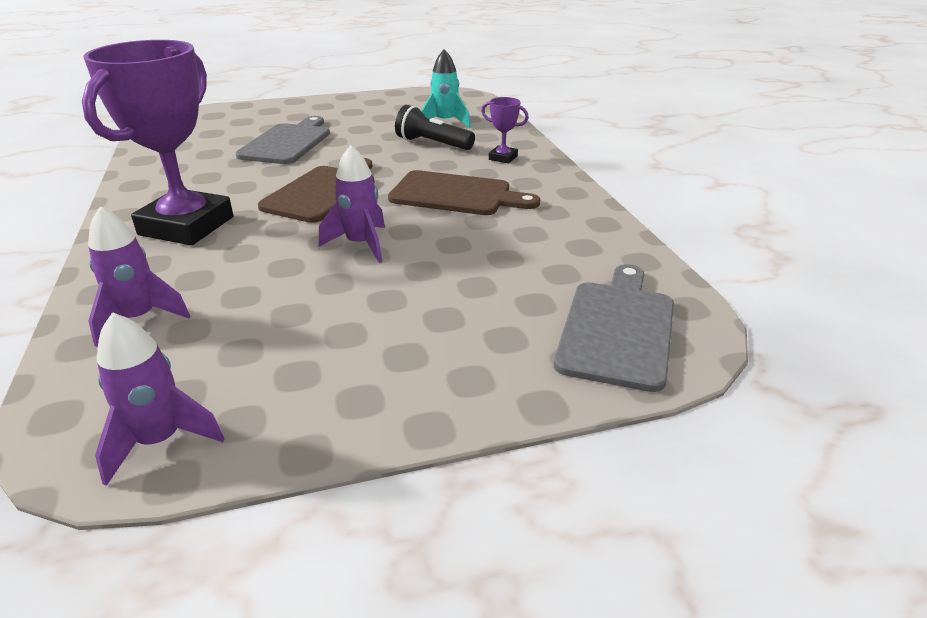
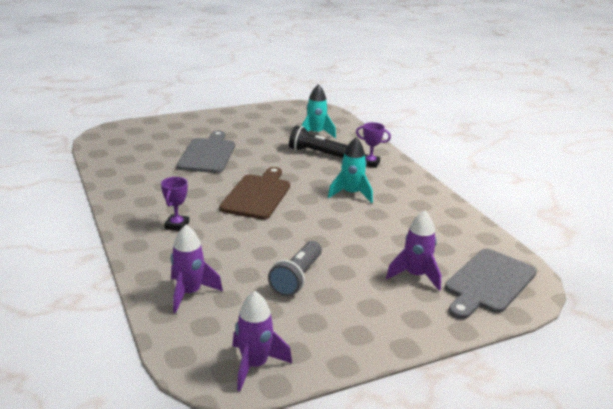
camera: 10 degrees left, 5 degrees down
(187, 226) = (177, 225): purple trophy -> purple trophy, size x0.41
(312, 305) = (297, 278): none -> grey flashlight
(361, 244) = (305, 234): purple rocket -> purple rocket (415, 276)
(456, 194) = (351, 194): brown cutting board -> turquoise rocket
(617, 329) = (488, 283): grey cutting board -> grey cutting board turned 150 degrees counterclockwise

